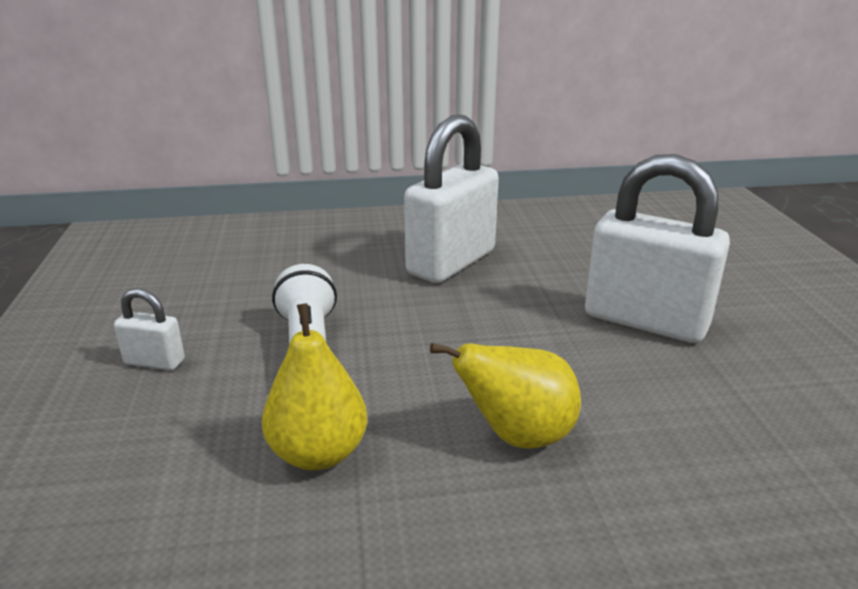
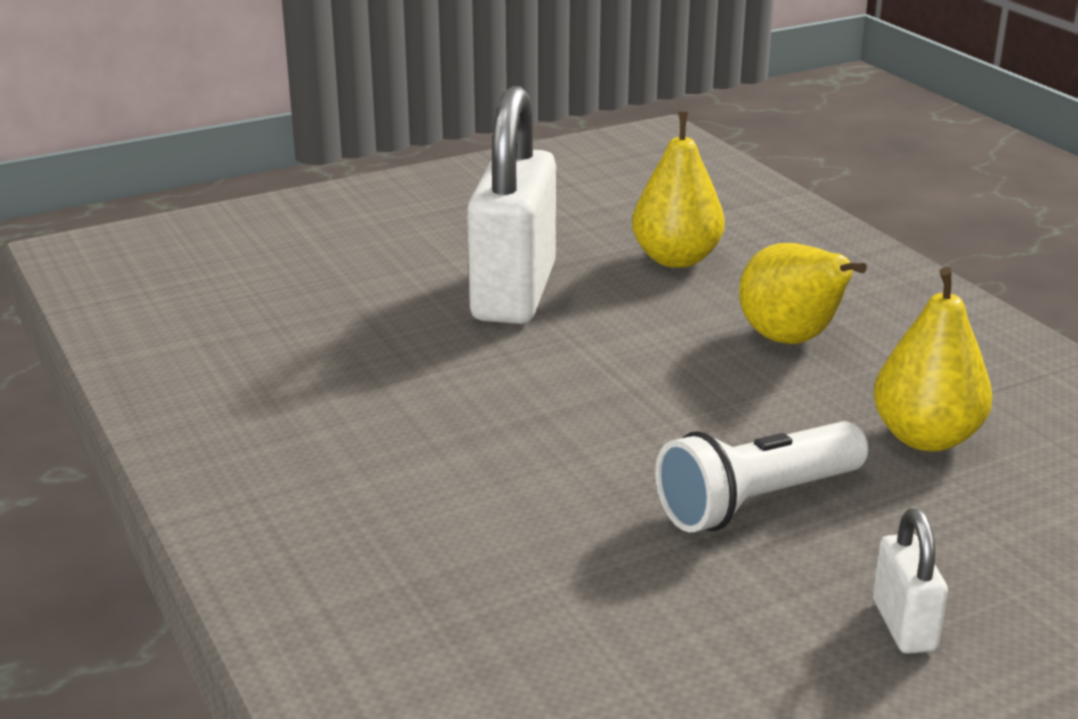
camera: 110 degrees left, 0 degrees up
(451, 263) = (427, 442): white padlock -> none
(710, 417) = (676, 259): none -> yellow pear

